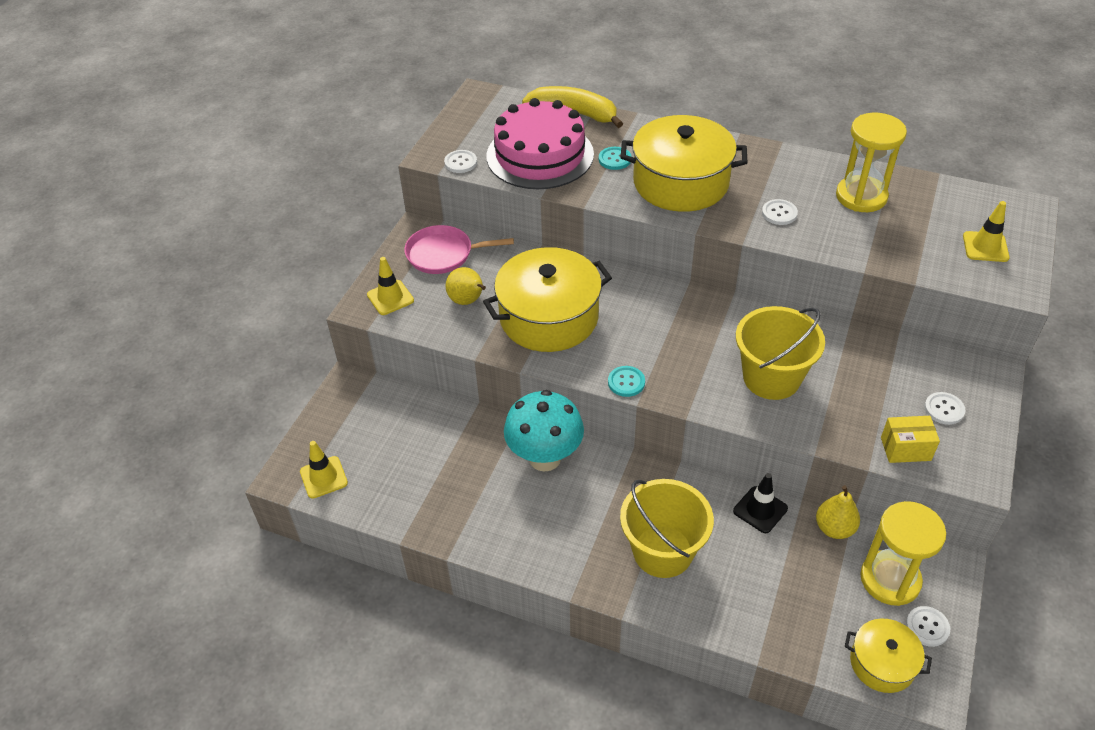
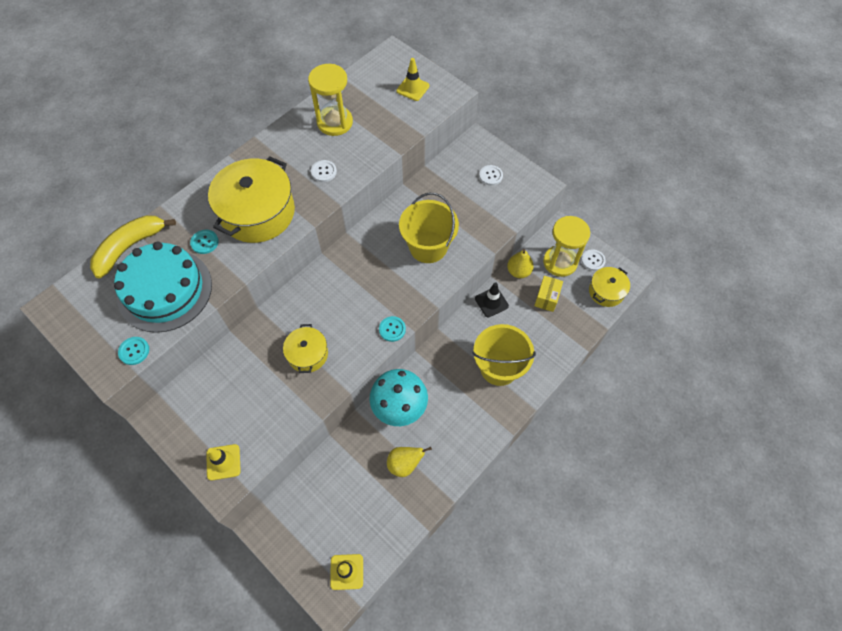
camera: 70 degrees left, 15 degrees up
(443, 254) = (197, 405): pink pan -> none
(460, 162) = (134, 351): white button -> turquoise button
(468, 301) = (260, 404): yellow pear -> yellow pear (404, 464)
(540, 155) = (165, 290): pink cake -> turquoise cake
(549, 317) = (307, 354): yellow pot -> yellow pot, size x0.53
(905, 449) = (509, 208): yellow box -> yellow box (547, 298)

